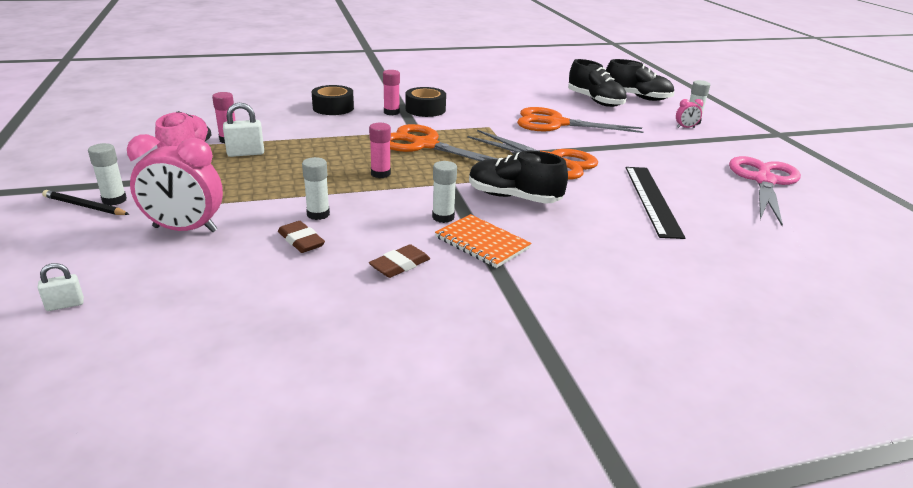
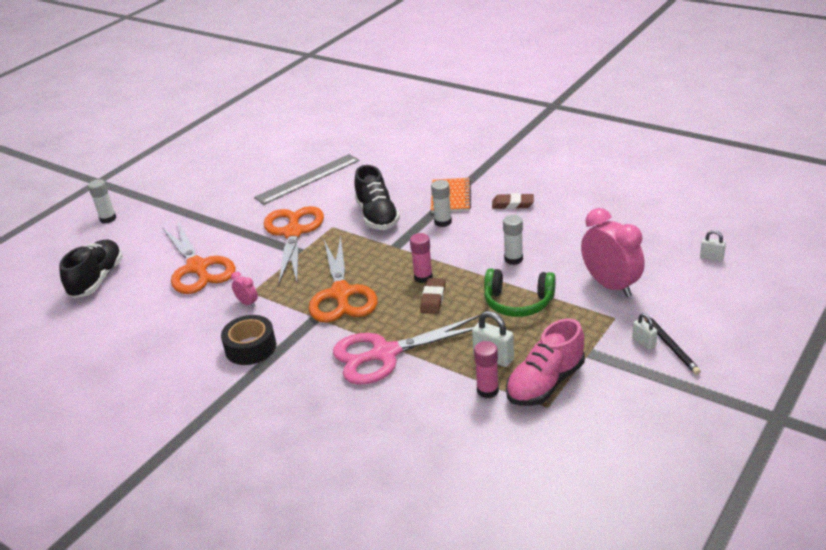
camera: 125 degrees left, 5 degrees up
(114, 200) = (644, 342): white glue stick -> white padlock
(268, 187) = (518, 302): none -> green headphones
(301, 240) = (547, 243): brown eraser -> brown eraser (433, 299)
(333, 108) = (324, 401): black tape -> none
(391, 112) = (286, 360): pink glue stick -> none
(637, 97) = (56, 266): black shoe -> none
(652, 200) = (308, 179): black ruler -> grey ruler
(685, 128) = (130, 216): pink clock -> pink clock (247, 303)
(764, 181) = (218, 160): pink scissors -> pink scissors (385, 354)

